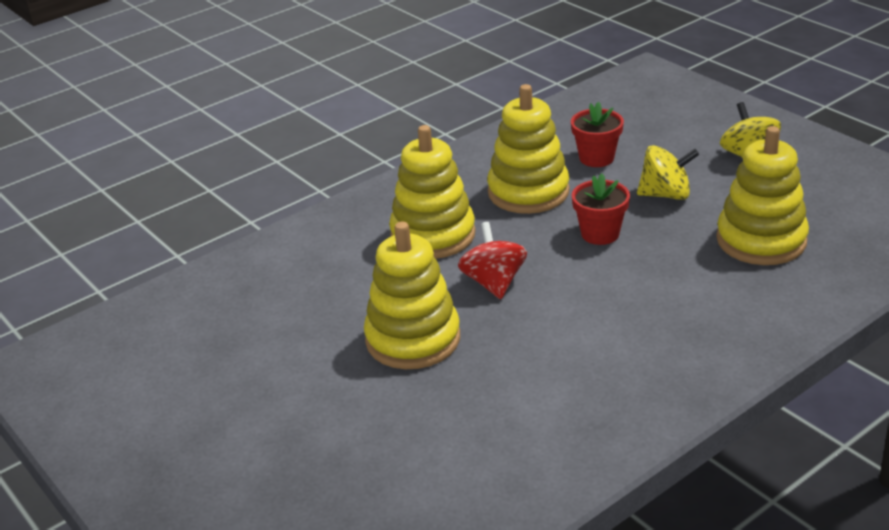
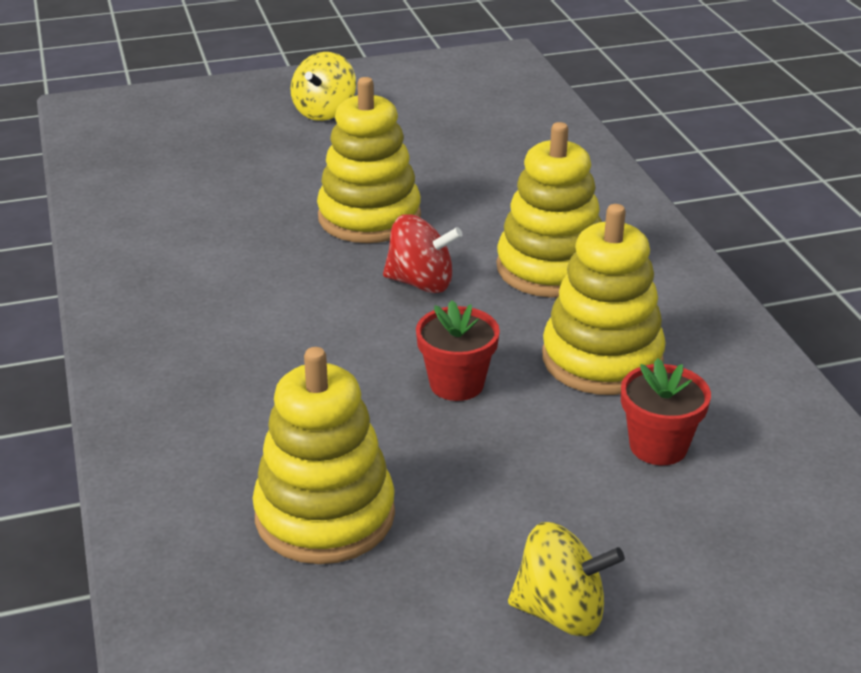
camera: 110 degrees right, 0 degrees up
(666, 194) = (508, 474): yellow spinning top -> yellow spinning top (324, 112)

